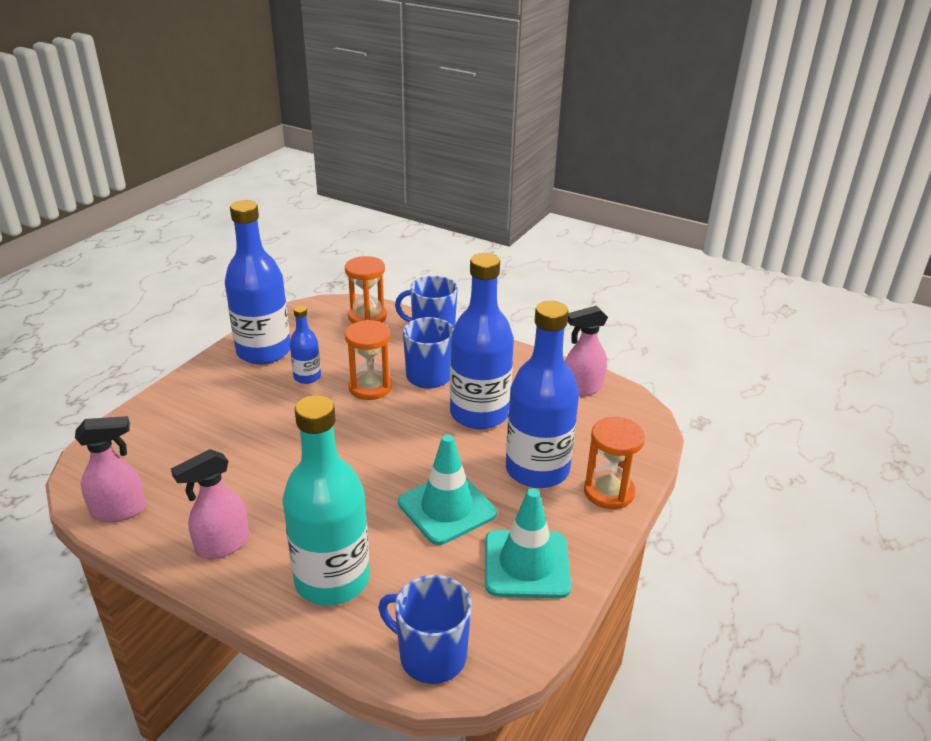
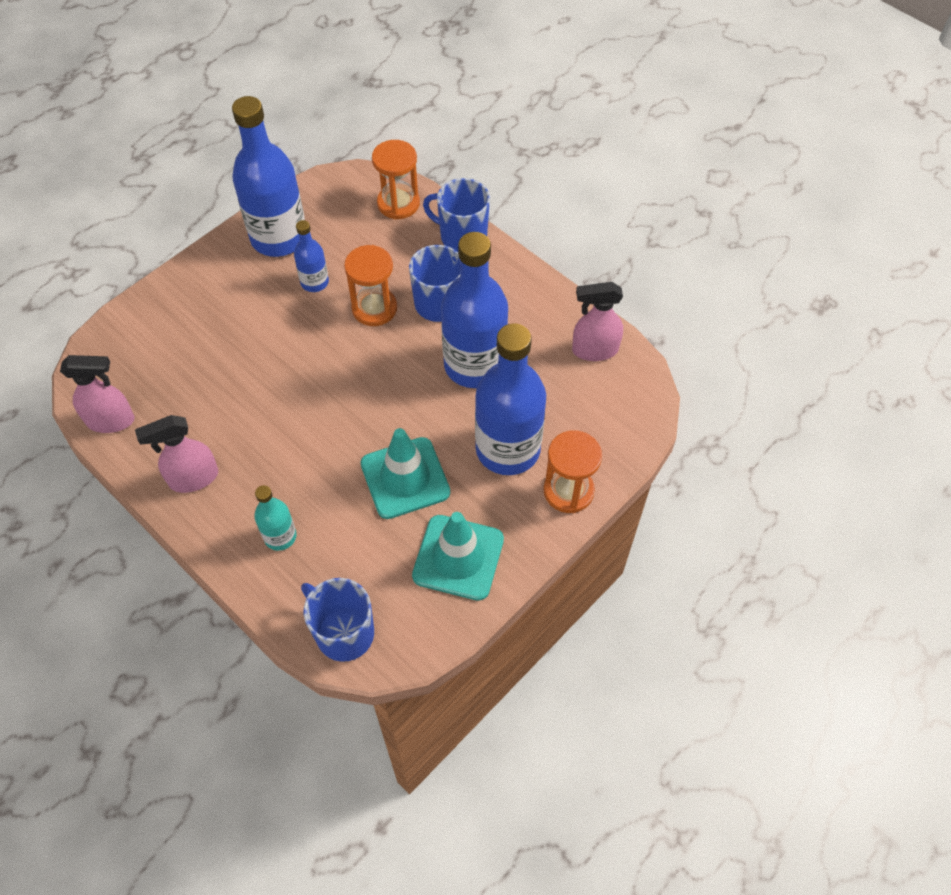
camera: 15 degrees right, 25 degrees up
(332, 579) = (280, 536): turquoise bottle -> turquoise bottle, size x0.48

